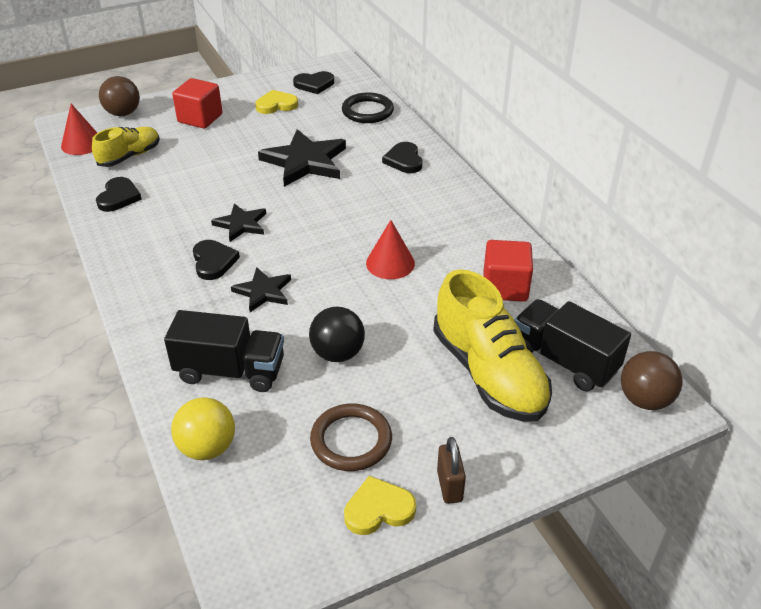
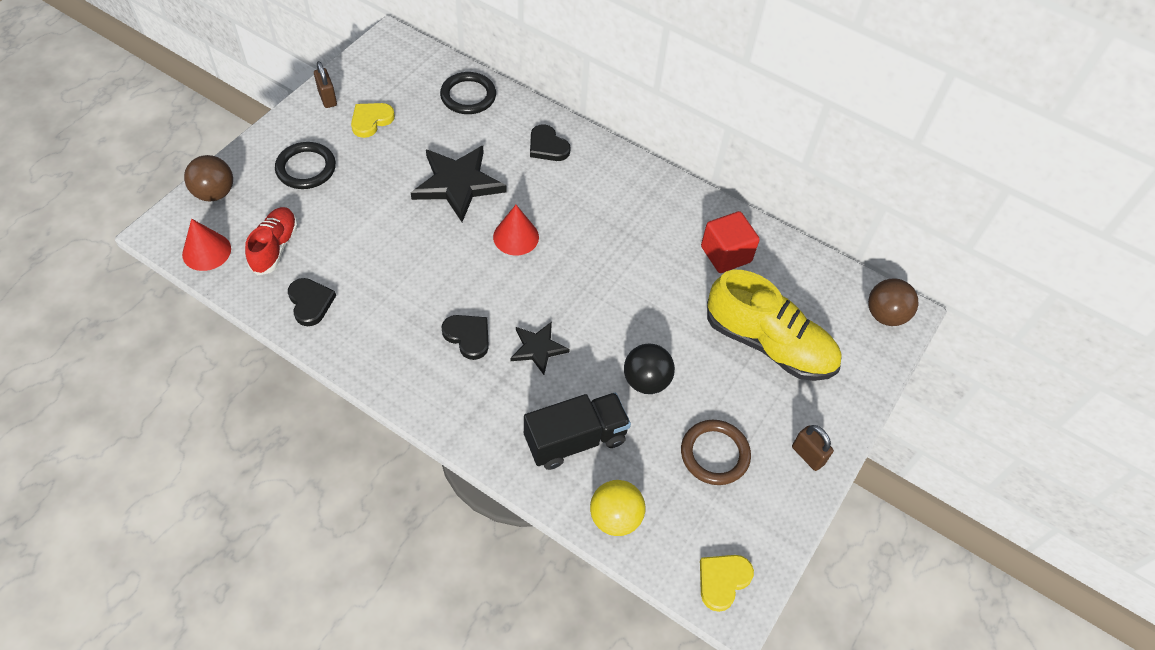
camera: 35 degrees left, 15 degrees up
(129, 156) = (275, 247): yellow shoe -> red shoe
(200, 118) = (306, 168): red cube -> black ring
(241, 224) = (458, 284): black star -> none
(257, 84) = (327, 98): none -> brown padlock
(314, 84) = (388, 78): black heart -> none
(378, 509) = (775, 500): yellow heart -> yellow heart (723, 581)
(390, 263) = (620, 269): red cone -> red cone (516, 237)
(564, 360) = (812, 306): black truck -> none

